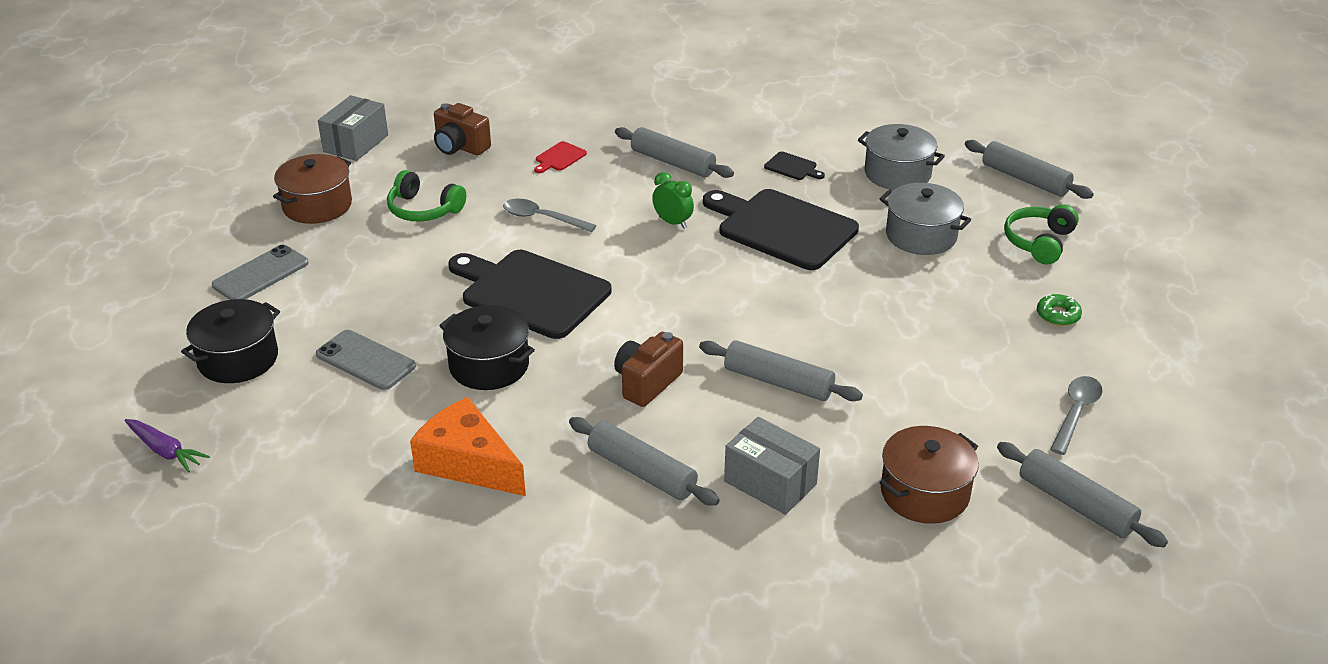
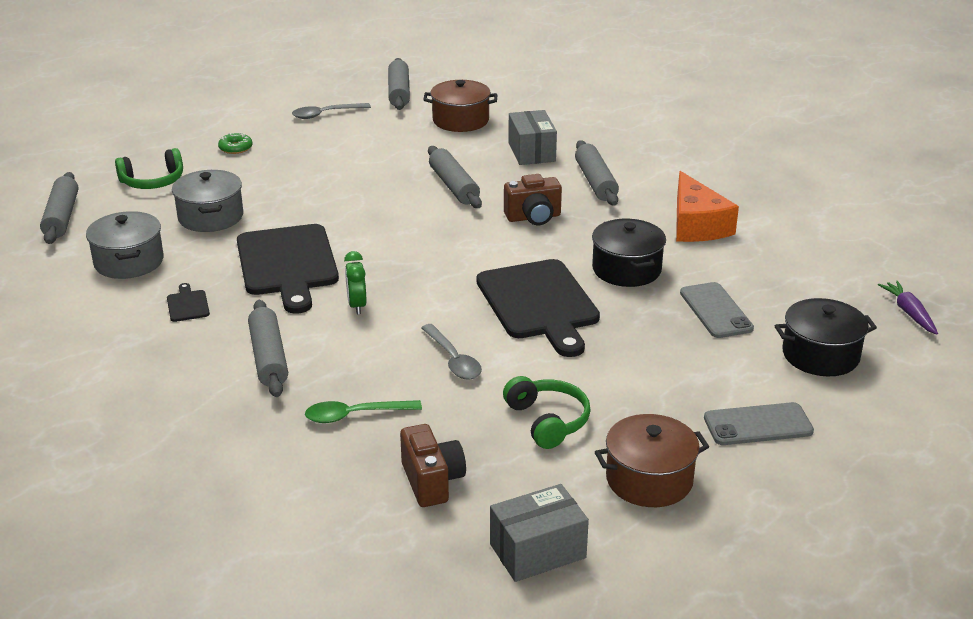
camera: 140 degrees left, 5 degrees down
(559, 158) = (355, 415): red cutting board -> green spoon

